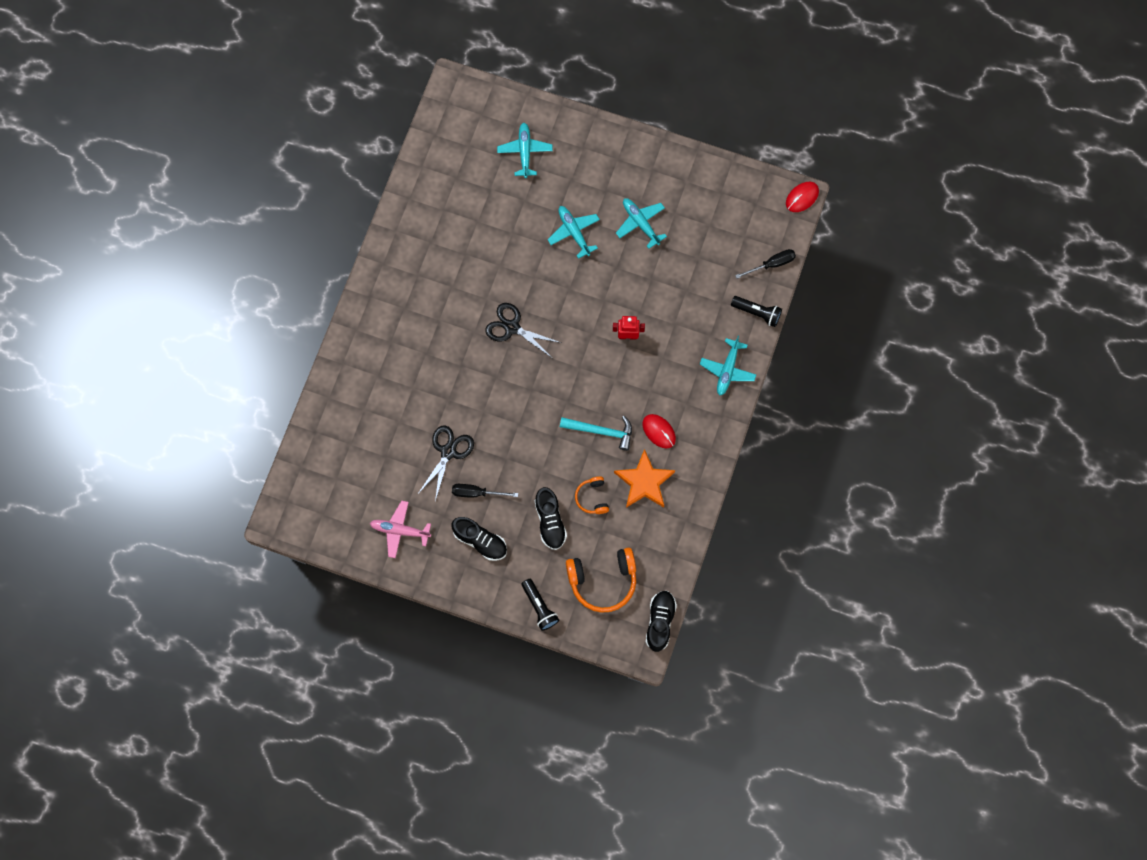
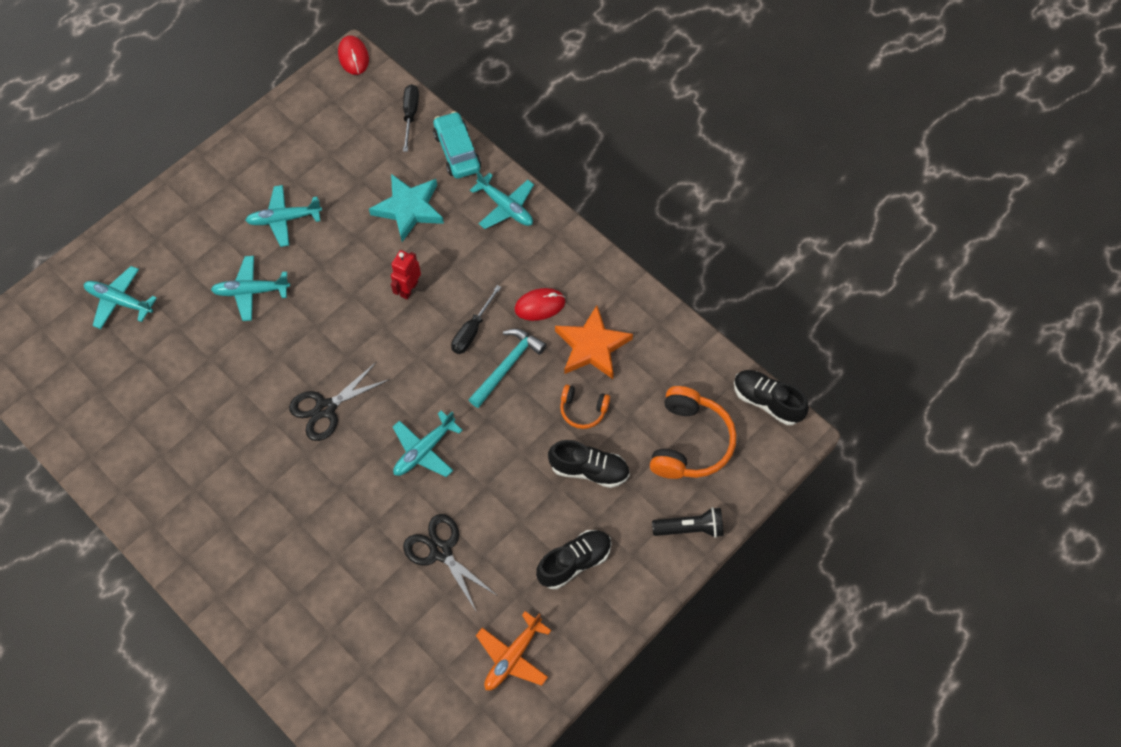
camera: 65 degrees left, 10 degrees down
(400, 530) = (512, 656): pink plane -> orange plane
(476, 493) = (510, 540): black screwdriver -> black screwdriver (472, 330)
(512, 406) = (424, 450): none -> turquoise plane
(692, 303) = (409, 209): none -> turquoise star
(757, 313) = (457, 151): black flashlight -> turquoise car

